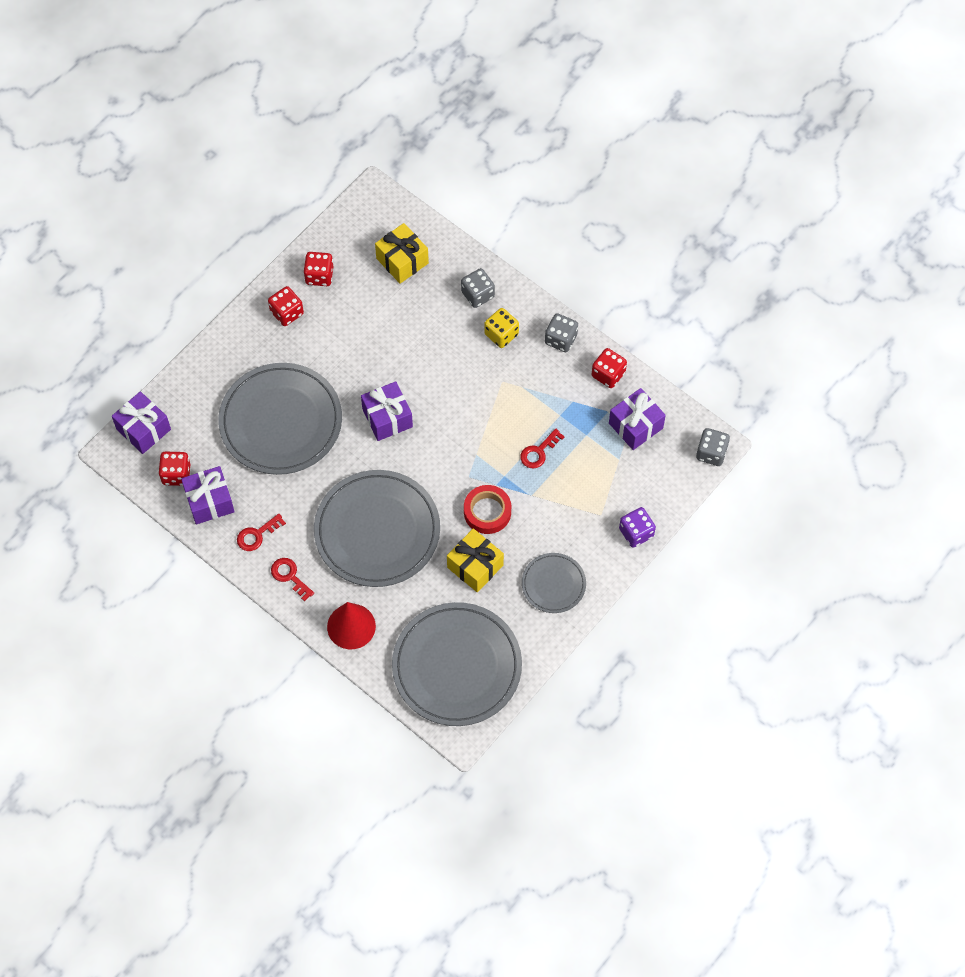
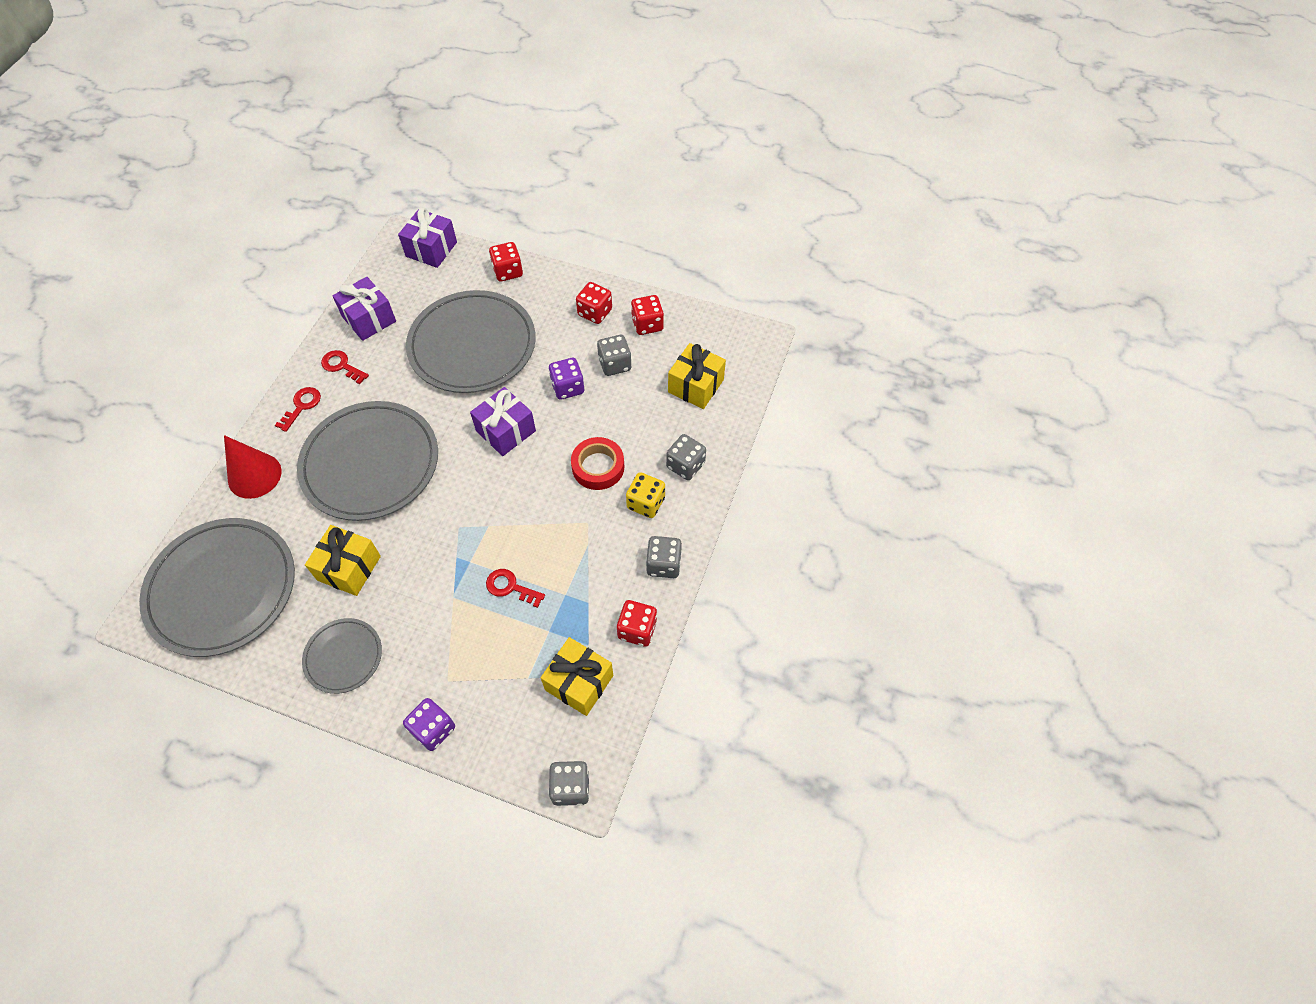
camera: 70 degrees right, 5 degrees down
(176, 474) = (391, 286): red dice -> red dice (508, 271)
(352, 314) = (615, 364): none -> grey dice
(361, 358) = (567, 387): none -> purple dice
(487, 512) = (419, 559): red tape -> red tape (598, 467)
(635, 426) = (579, 683): purple gift -> yellow gift

